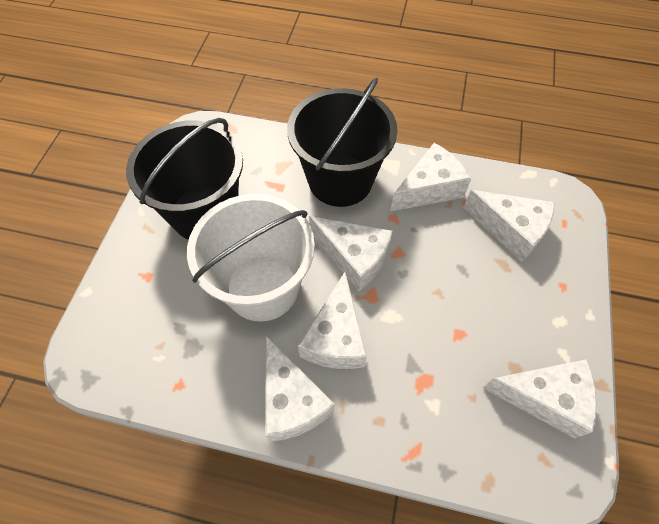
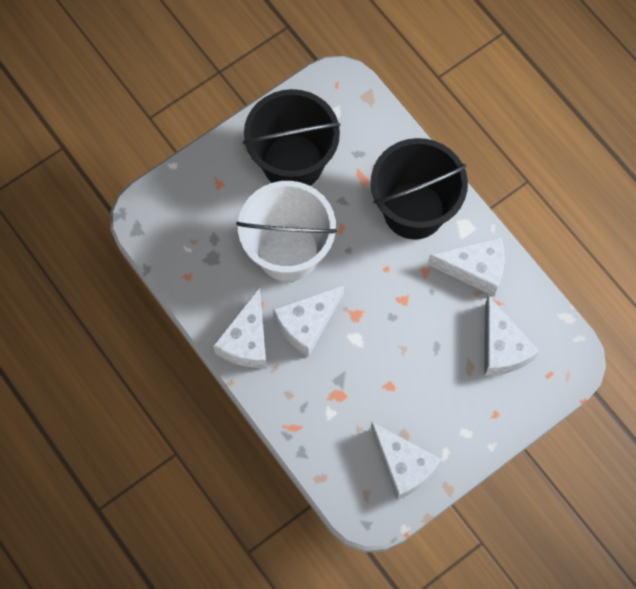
camera: 40 degrees right, 10 degrees up
(354, 257) = (368, 279): white cheese -> none

